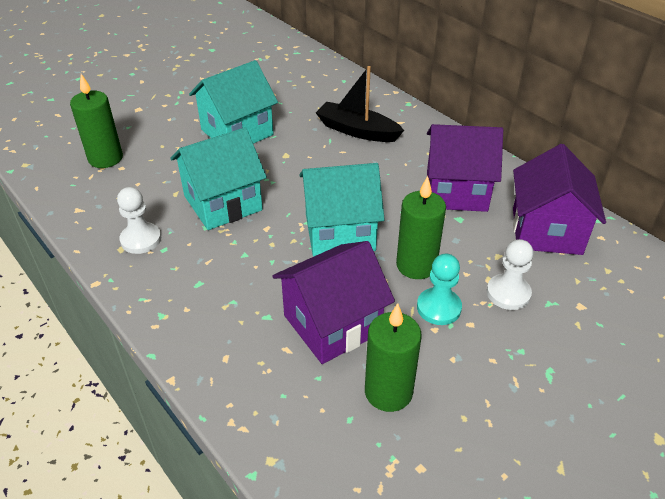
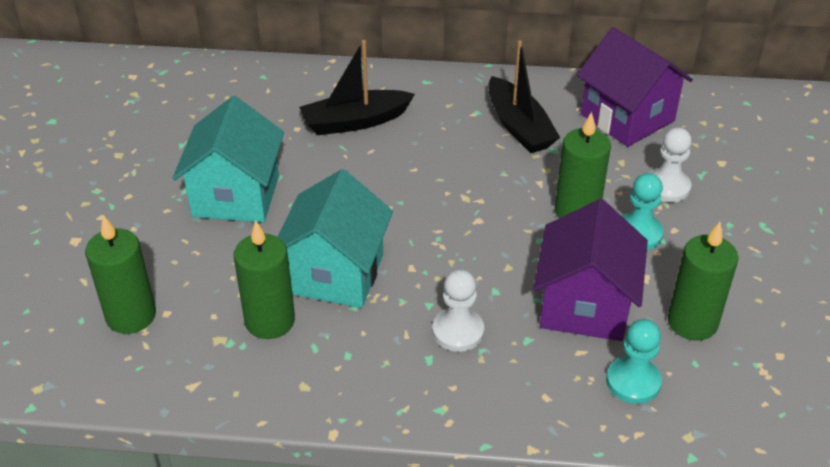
camera: 45 degrees left, 0 degrees up
(141, 239) = (311, 363): white pawn -> white pawn (458, 331)
(156, 204) = (270, 321): none -> green candle
(290, 394) = (633, 382): none -> turquoise pawn
(339, 232) = (479, 227): turquoise house -> none
(456, 191) = (519, 126): purple house -> black boat

